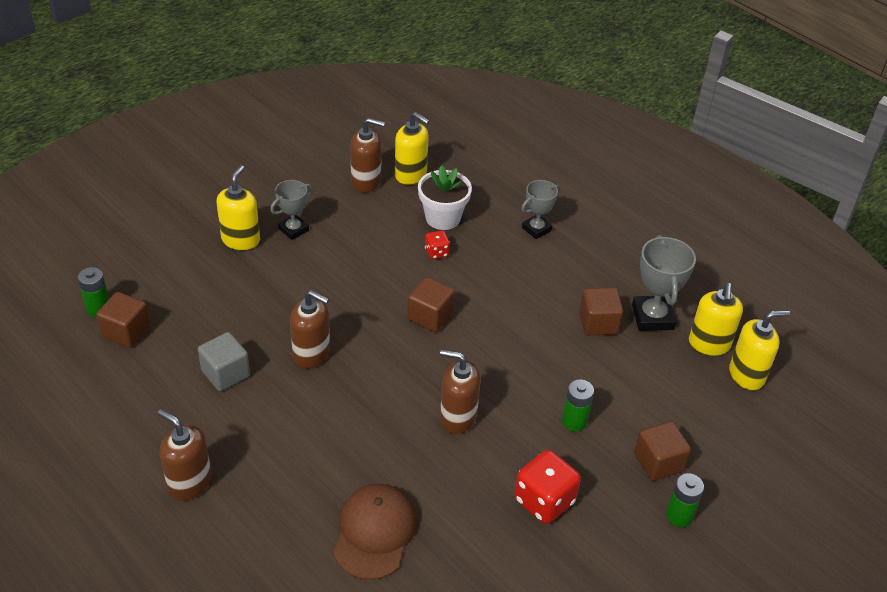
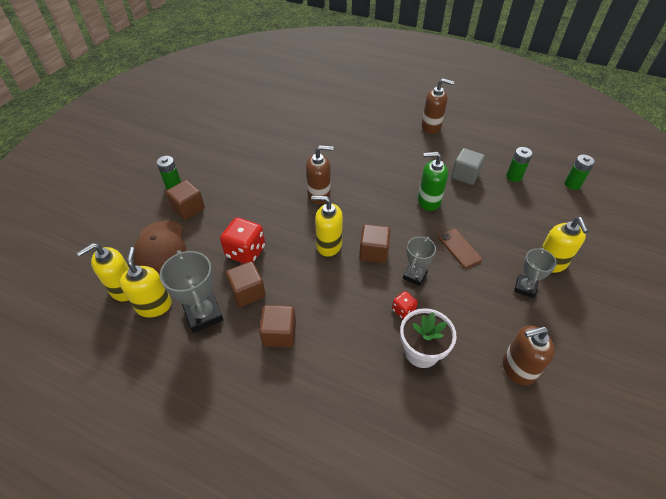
camera: 160 degrees right, 5 degrees up
(126, 332) = (541, 178): brown cube -> brown cube (279, 334)
(312, 354) = (428, 201): brown soap dispenser -> green soap dispenser
(325, 287) = (459, 248): none -> brown phone
(374, 533) = (331, 134): brown cap -> brown cap (160, 247)
(411, 175) = (486, 398): yellow soap dispenser -> yellow soap dispenser (328, 245)
(536, 229) = (332, 375): grey trophy -> grey trophy (414, 275)
(544, 501) = (252, 170): red dice -> red dice (245, 252)
(574, 421) = (246, 215): green battery -> green battery (514, 176)

